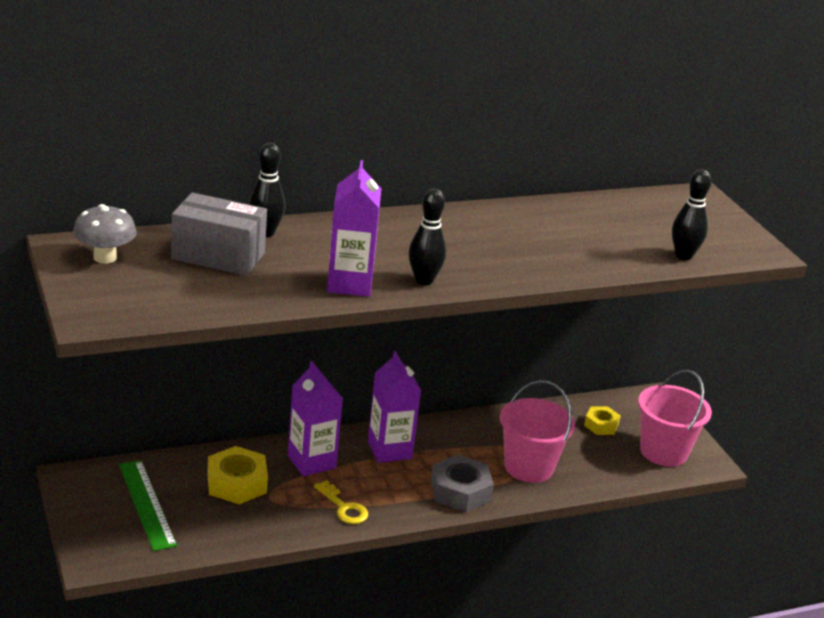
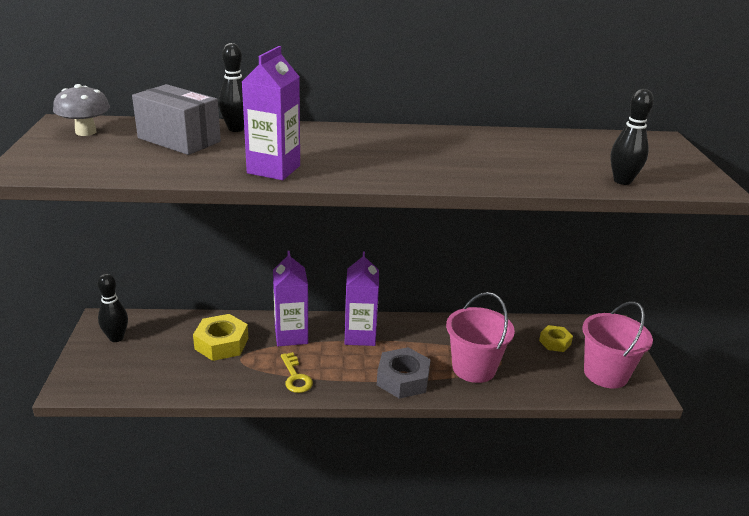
camera: 20 degrees right, 0 degrees up
(146, 504) = (142, 349): green ruler -> none
(424, 280) = (345, 174): black bowling pin -> black bowling pin (116, 338)

